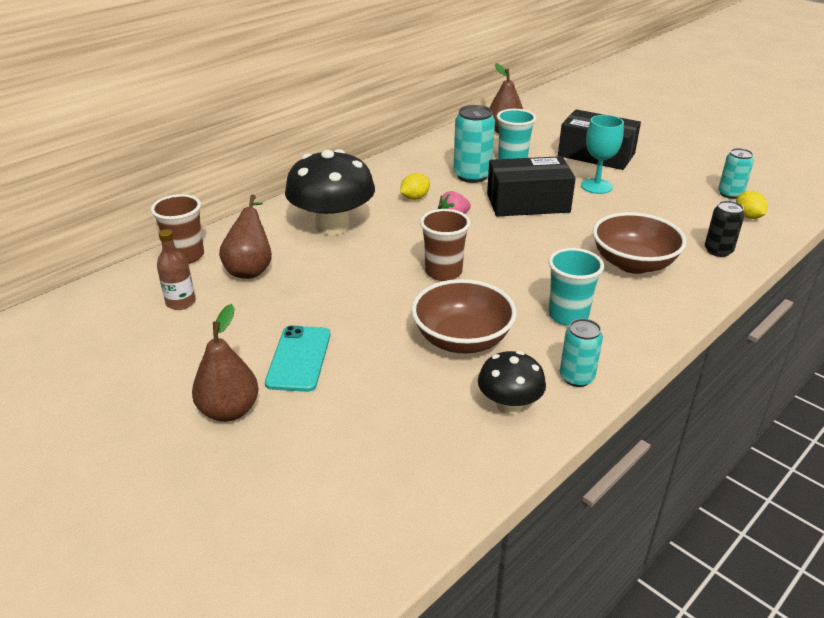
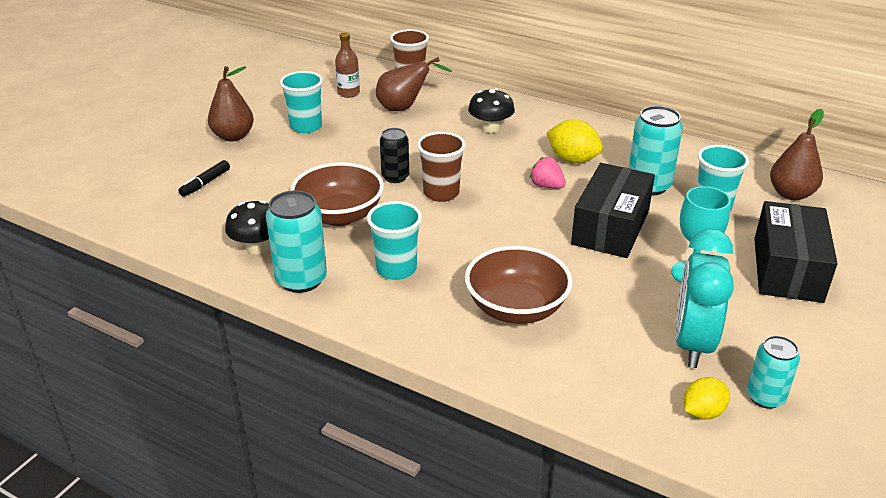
camera: 75 degrees right, 0 degrees up
(245, 344) = (306, 126): none -> turquoise cup
(299, 358) = (295, 149): turquoise phone -> none
(332, 226) = (490, 128): black mushroom -> black mushroom, size x0.56
(344, 443) = (205, 183): none -> black marker
(415, 198) = (572, 159): yellow lemon -> yellow lemon, size x1.53
(528, 203) = (610, 227): black box -> black box turned 45 degrees clockwise
(576, 377) = (301, 280): turquoise can -> turquoise can, size x1.58
(677, 204) = (692, 344): none -> turquoise clock
(718, 251) = (585, 378): black can -> black can (395, 177)

